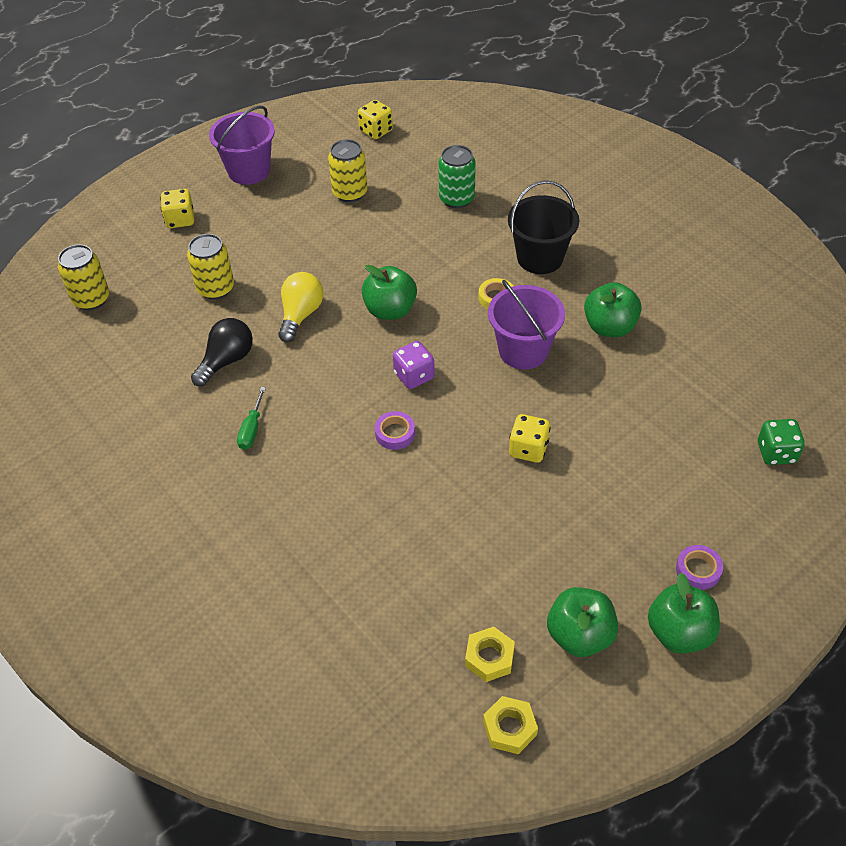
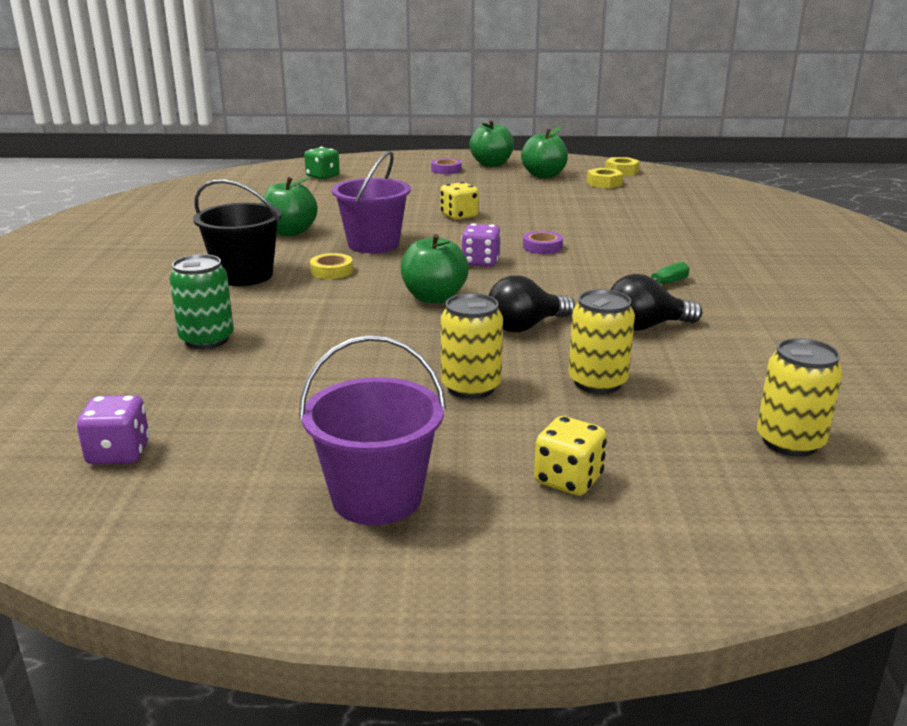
camera: 140 degrees left, 25 degrees down
(300, 315) = (526, 326): yellow light bulb -> black light bulb
(350, 193) = (297, 398): yellow can -> yellow can (471, 387)
(376, 131) = (119, 453): yellow dice -> purple dice

